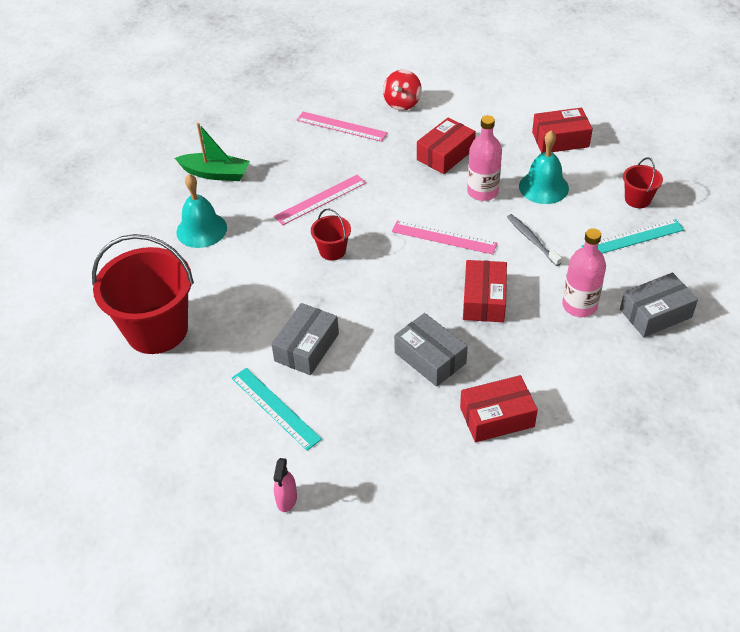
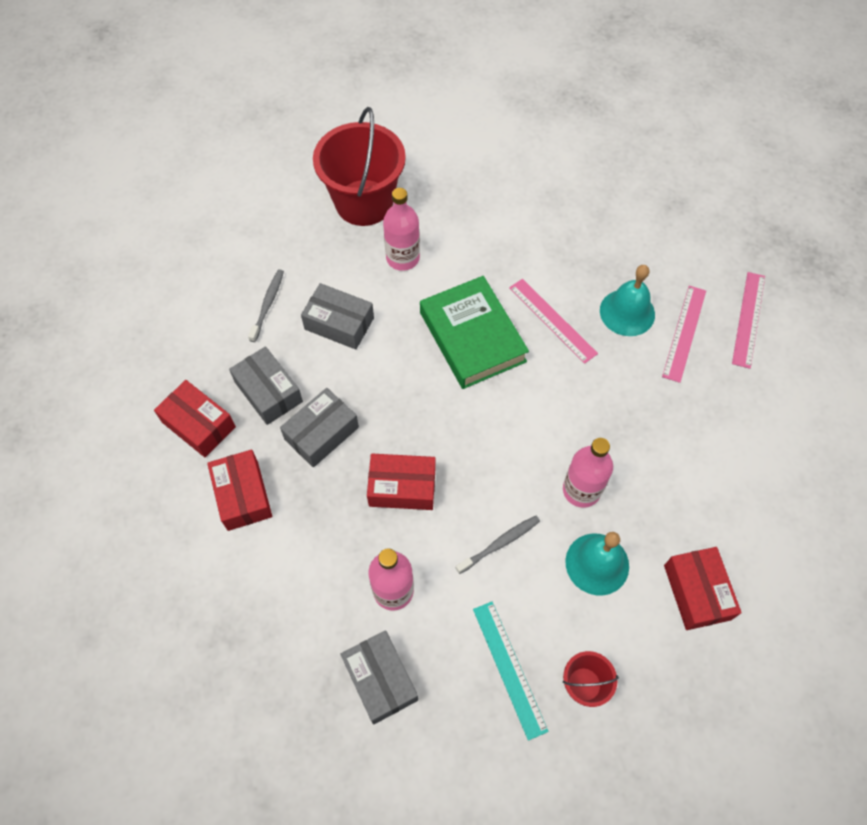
camera: 85 degrees right, 15 degrees up
(201, 229) = (498, 219): turquoise bell -> turquoise bell (627, 312)
(215, 173) = (585, 220): green boat -> none
(235, 299) = (403, 258): none -> pink bottle
(275, 408) = (268, 304): turquoise ruler -> grey toothbrush
(286, 499) = (169, 322): pink spray bottle -> none
(332, 251) = (472, 337): red bucket -> green book
(382, 402) = (268, 392): none -> grey box
(402, 103) = (742, 397): red spinning top -> none
(444, 237) = (498, 446): pink ruler -> pink ruler (748, 319)
(445, 154) = (647, 448): red box -> red box (199, 424)

